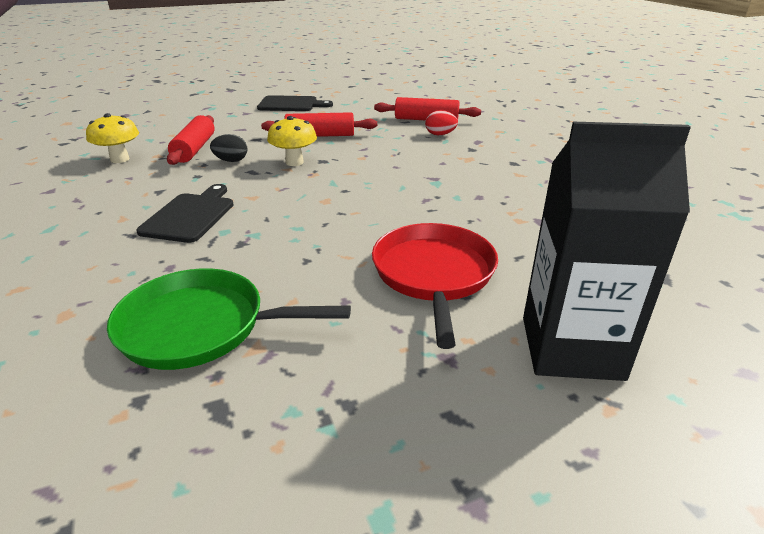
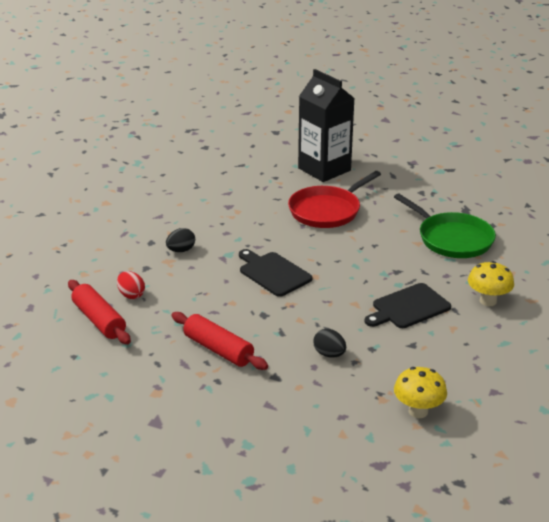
camera: 135 degrees left, 0 degrees up
(194, 149) = (343, 391): red rolling pin -> none
(291, 104) = (160, 431): black cutting board -> black cutting board (273, 273)
(294, 162) = (285, 324): yellow mushroom -> yellow mushroom (488, 301)
(478, 168) = (181, 250): none -> black egg

